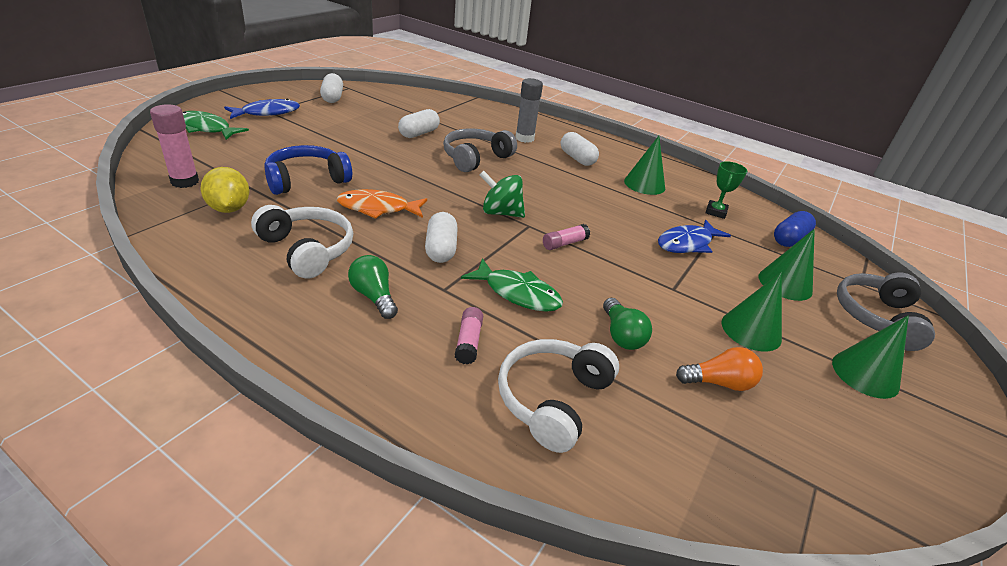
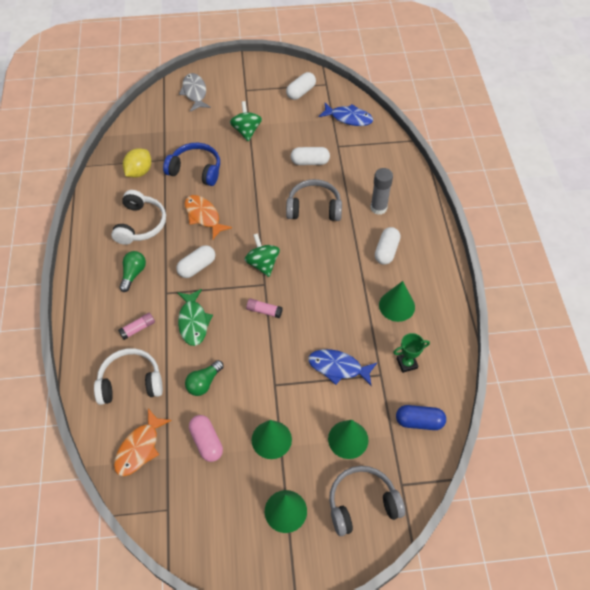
camera: 55 degrees right, 20 degrees up
(185, 181) = (141, 138): pink glue stick -> none
(207, 128) = (195, 93): green fish -> grey fish
(267, 113) = (242, 91): blue fish -> blue fish (348, 118)
(318, 135) = (246, 131): none -> green spinning top
(681, 455) = (139, 448): none -> orange fish
(718, 382) = (206, 442): orange light bulb -> pink capsule

